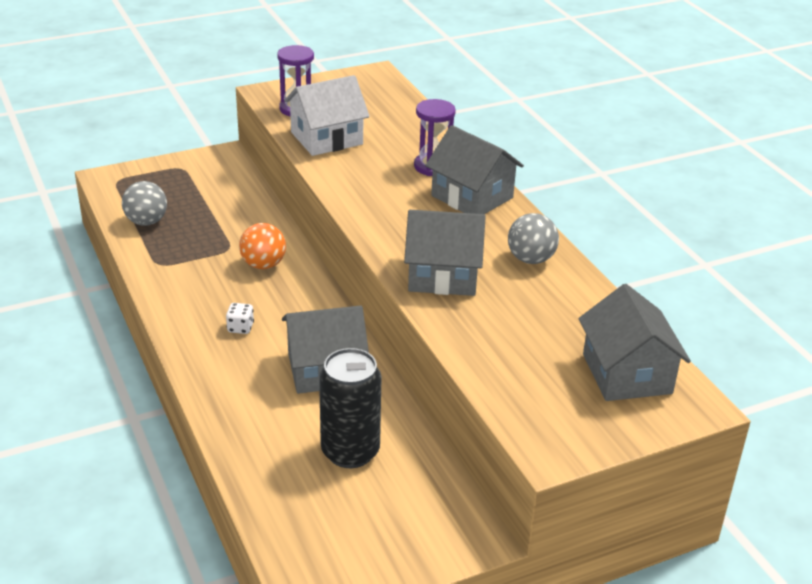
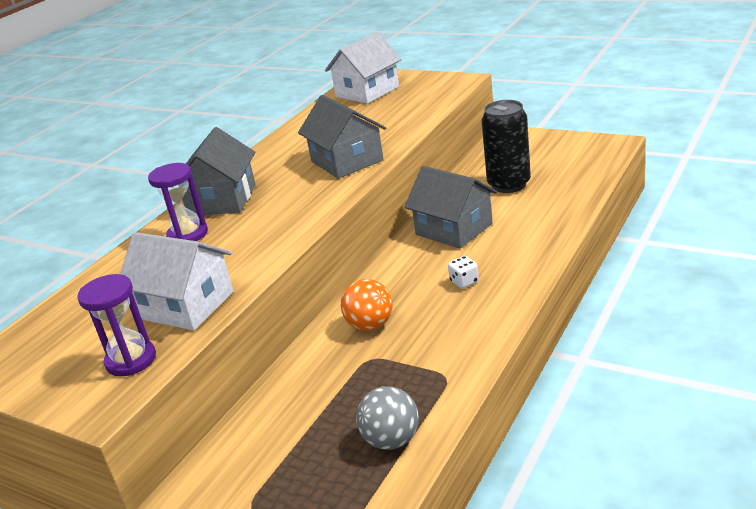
camera: 120 degrees left, 5 degrees down
(531, 259) = (286, 150): grey ball -> none
(627, 373) = (367, 92): grey house -> white house

